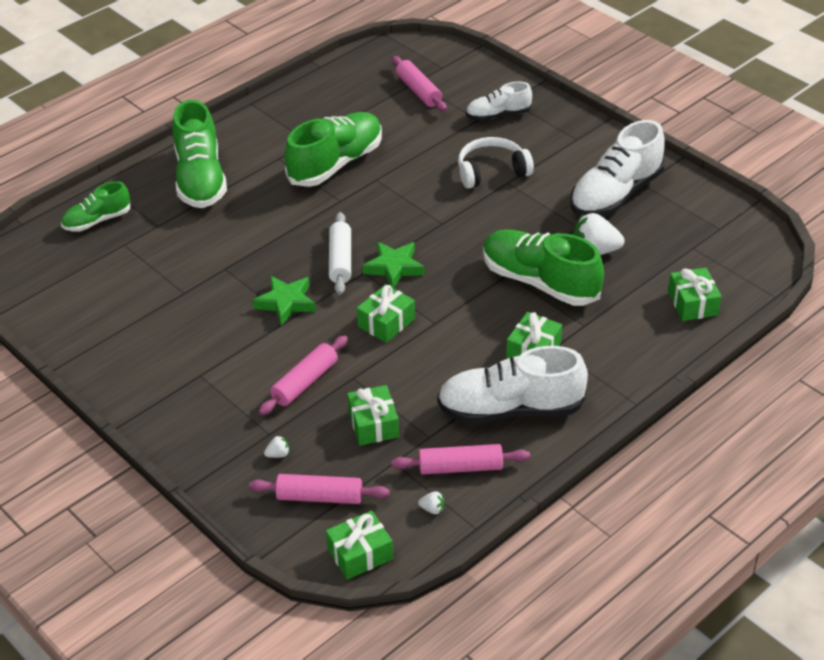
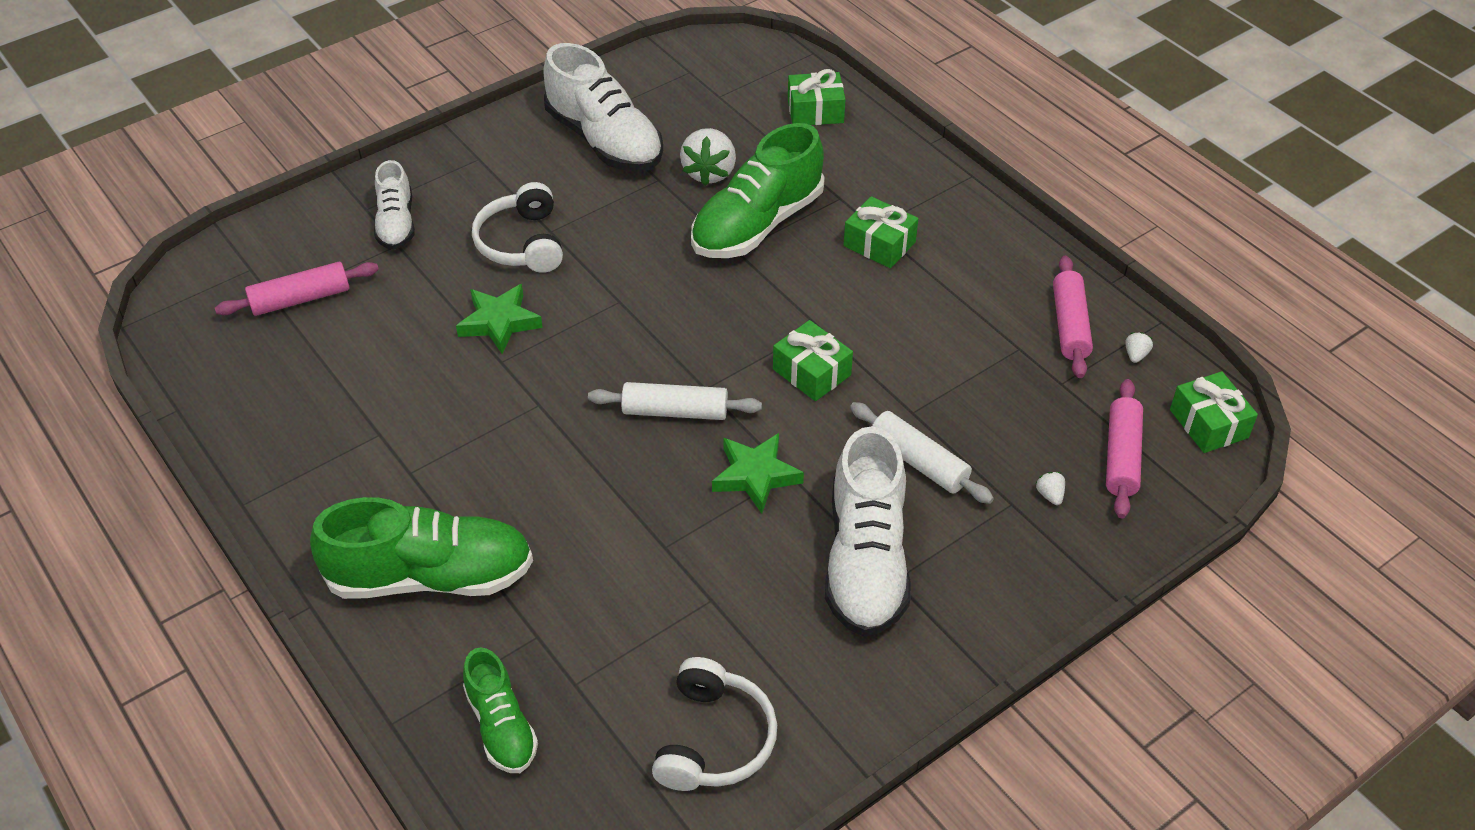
camera: 85 degrees left, 5 degrees up
(82, 303) = (714, 739): none -> white headphones
(305, 382) = (918, 462): pink rolling pin -> white rolling pin
(336, 164) = (448, 404): green shoe -> none
(373, 424) = (998, 398): green gift -> none
(394, 267) = (702, 356): green star -> green star (499, 322)
(510, 409) = (977, 274): white shoe -> white shoe (865, 560)

